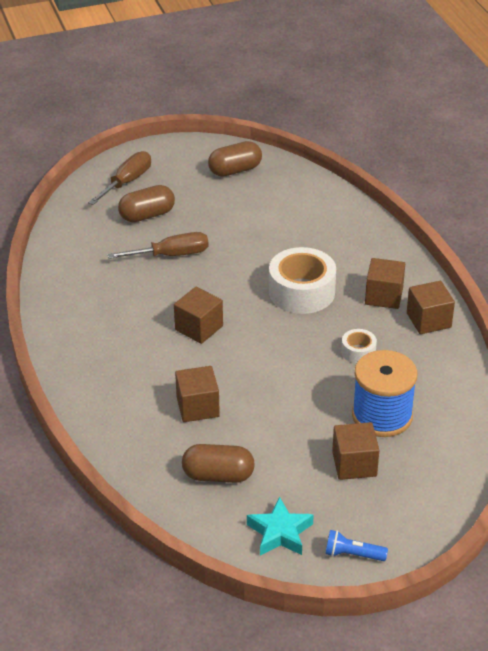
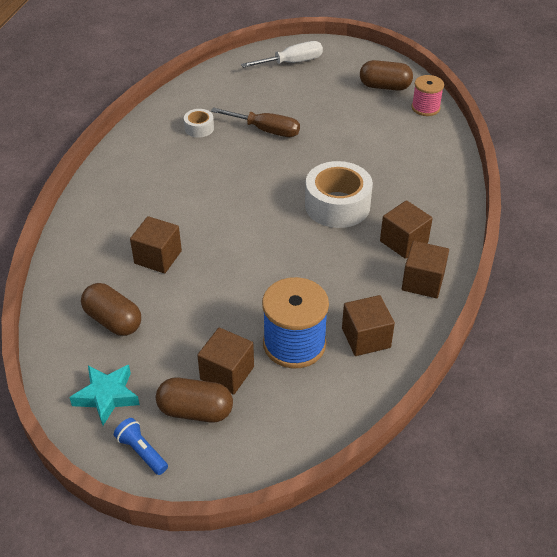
camera: 35 degrees right, 5 degrees up
(127, 182) = (292, 62): brown screwdriver -> white screwdriver
(147, 215) = (280, 93): brown capsule -> brown capsule (195, 411)
(199, 328) = (226, 195): brown cube -> brown cube (366, 338)
(289, 175) = (425, 108): none -> pink spool
(358, 352) = (332, 278): white tape -> white tape (199, 128)

